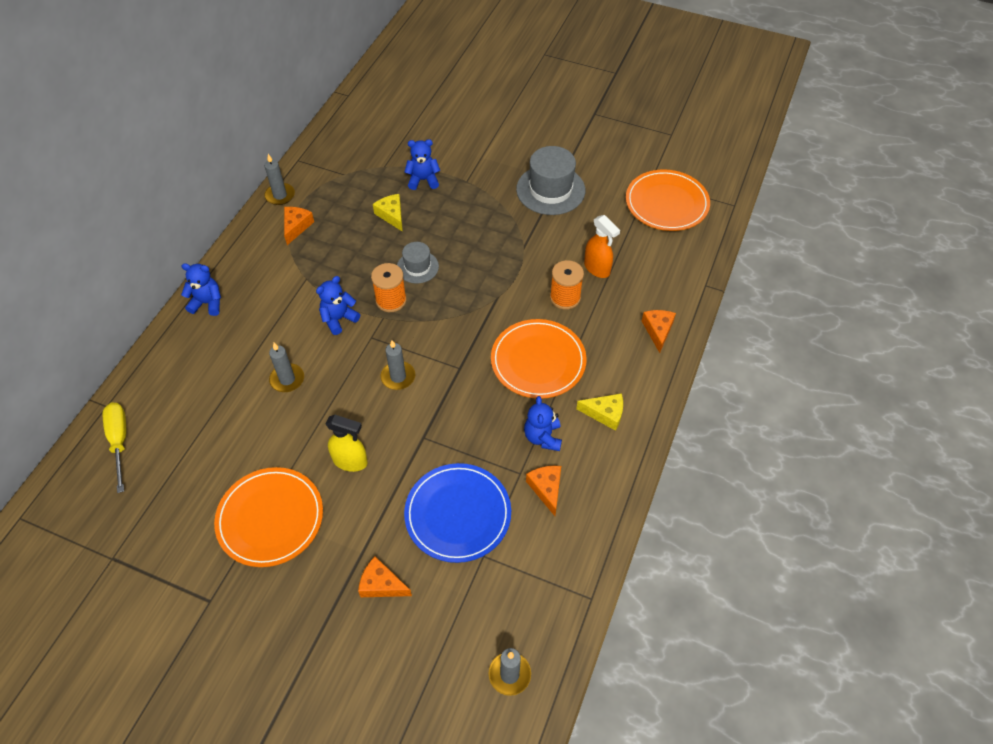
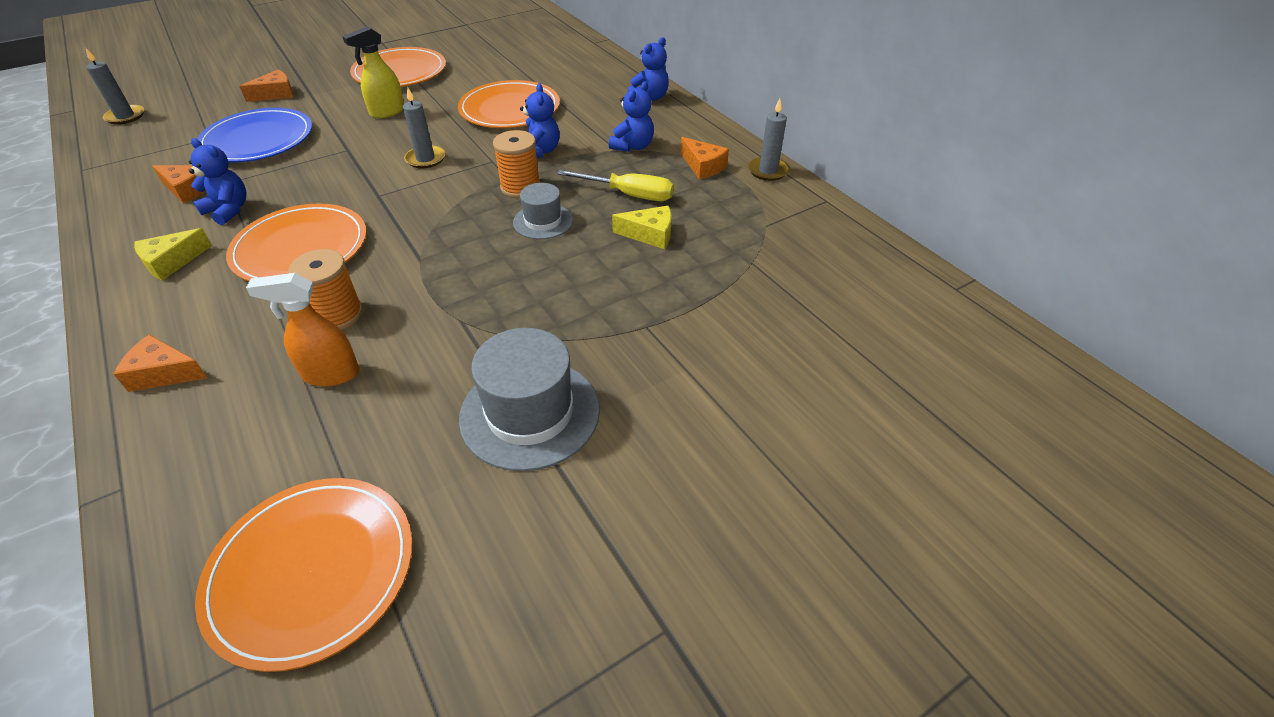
camera: 125 degrees right, 10 degrees down
(119, 441) = (554, 41): yellow screwdriver -> yellow screwdriver (629, 195)
(287, 379) = (510, 109): grey candle -> orange plate
(423, 180) = (690, 286): blue teddy bear -> blue teddy bear (633, 146)
(658, 331) = (164, 373): orange cheese -> orange cheese turned 150 degrees clockwise

